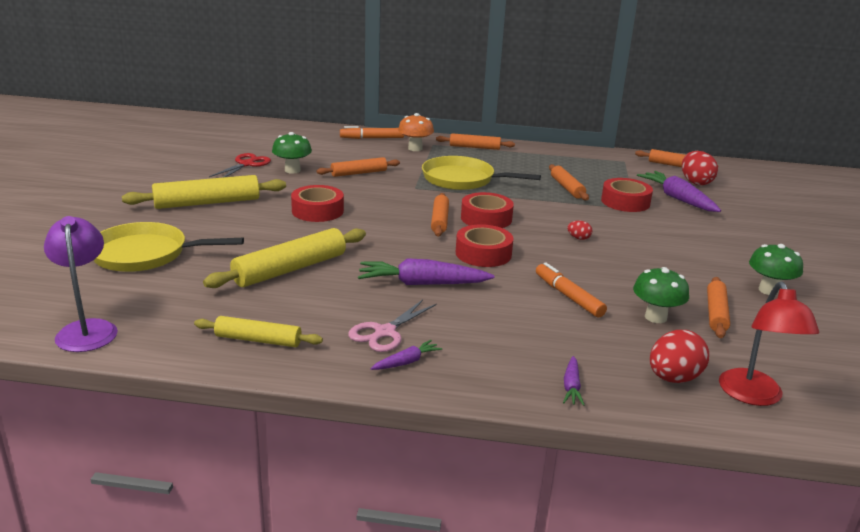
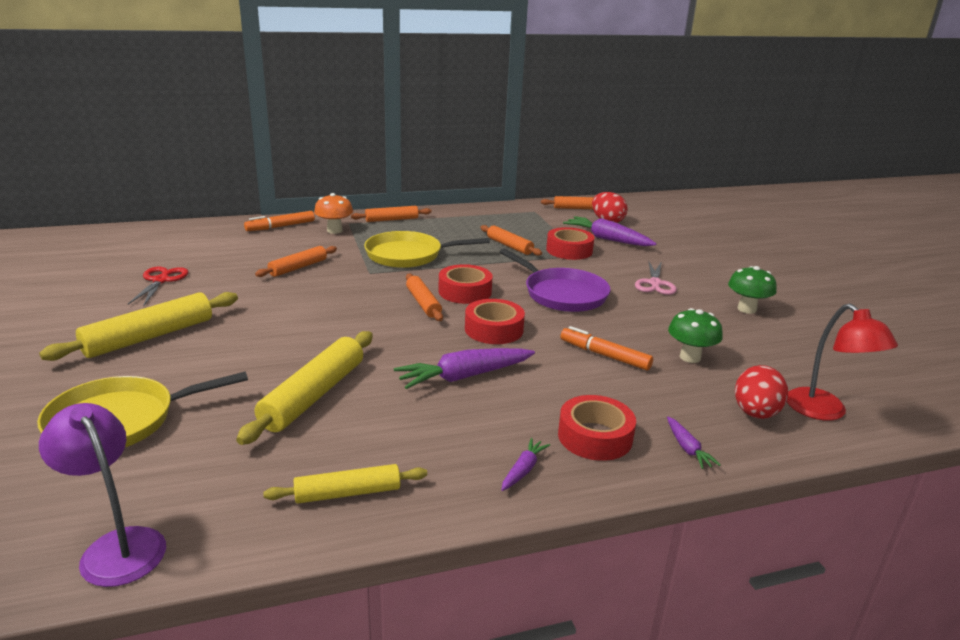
camera: 25 degrees left, 0 degrees up
(292, 170) = (221, 278): green mushroom -> none
(317, 211) = (288, 319): red tape -> red tape (595, 437)
(384, 333) = (474, 443): pink scissors -> pink scissors (655, 284)
(578, 238) = (562, 294): red egg -> purple pan
(716, 313) = (730, 341): orange rolling pin -> none

